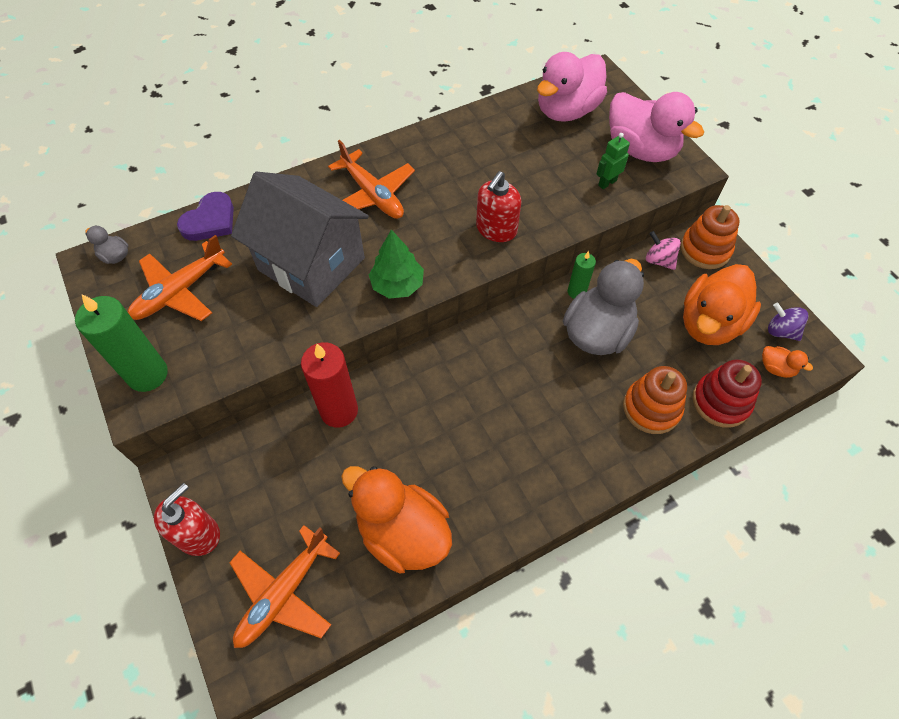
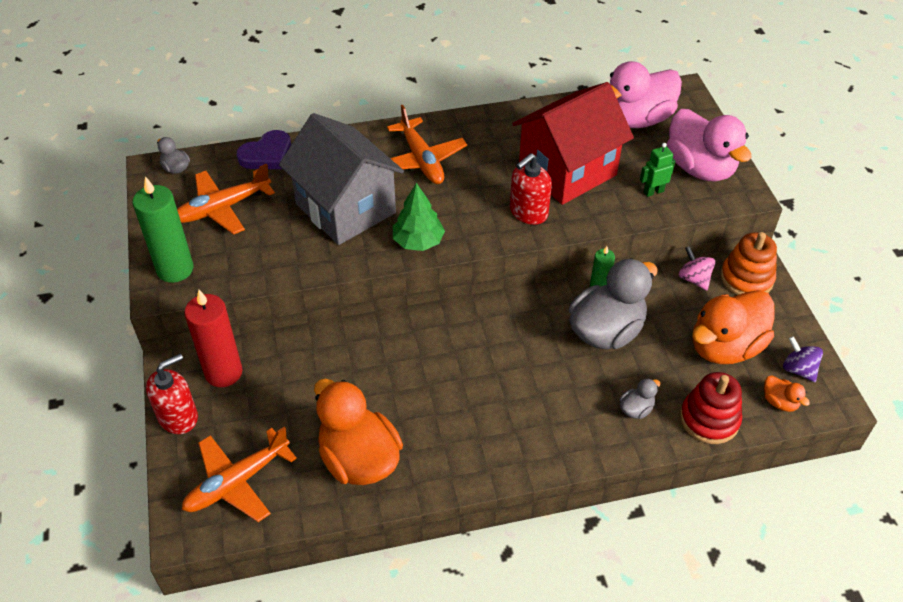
camera: 15 degrees right, 10 degrees down
(339, 411) = (334, 345): red candle -> red candle (223, 372)
(519, 178) = (567, 171): none -> red house
(651, 408) = (636, 409): orange stacking toy -> grey duck

